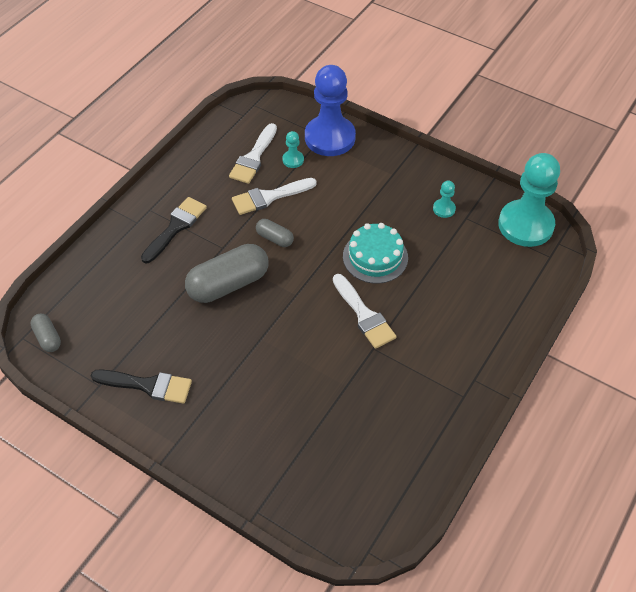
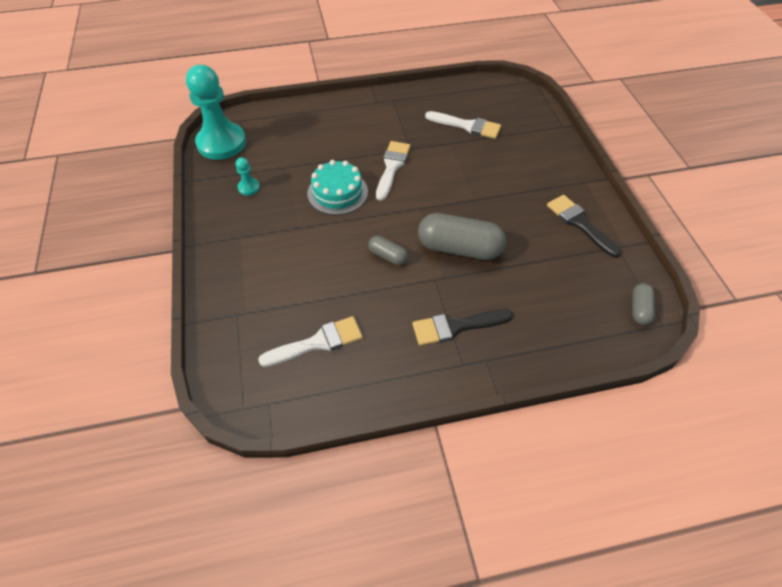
camera: 135 degrees left, 0 degrees up
(269, 197) = (351, 293): white brush -> white brush (467, 126)
(275, 238) = (388, 256): grey capsule -> grey capsule turned 45 degrees counterclockwise
(293, 160) = (290, 311): turquoise pawn -> none
(330, 138) = (234, 307): blue pawn -> none

